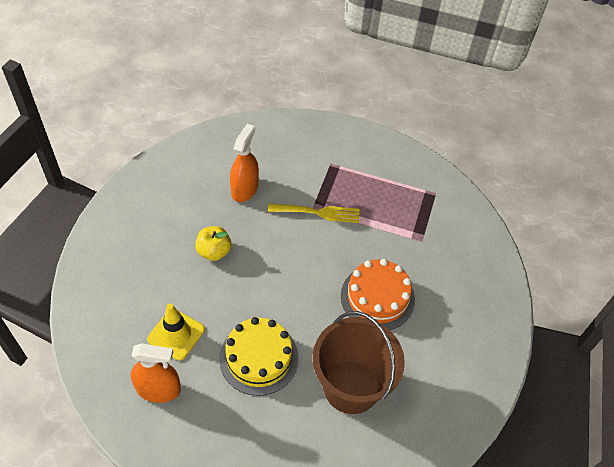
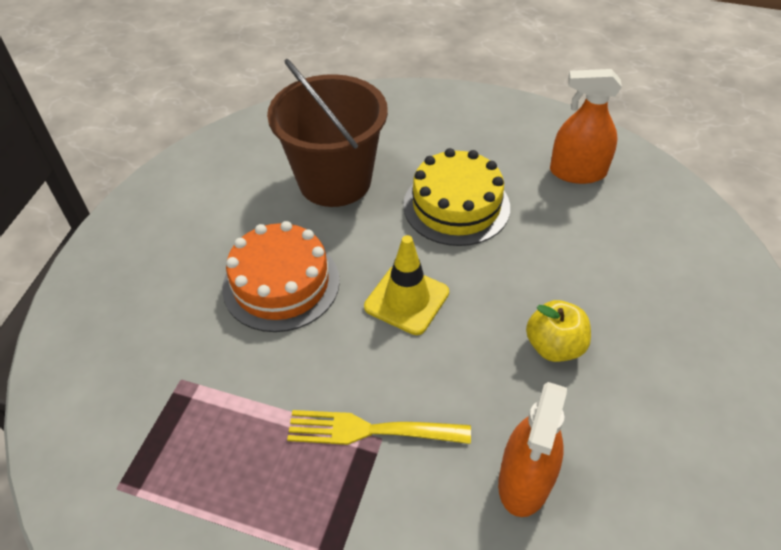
camera: 175 degrees left, 5 degrees down
(176, 334) = (576, 228): yellow traffic cone -> yellow traffic cone (406, 300)

